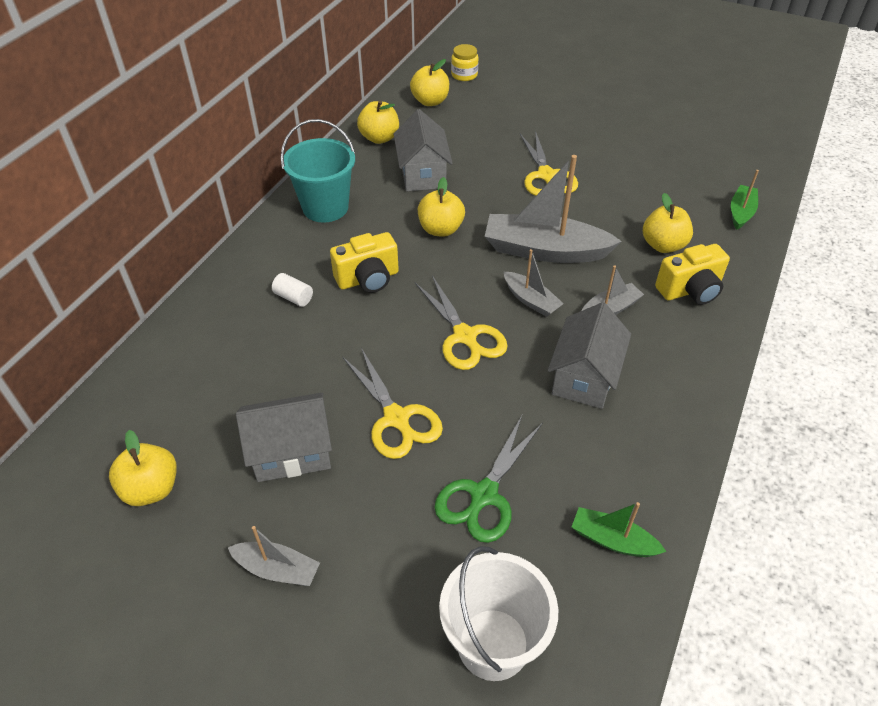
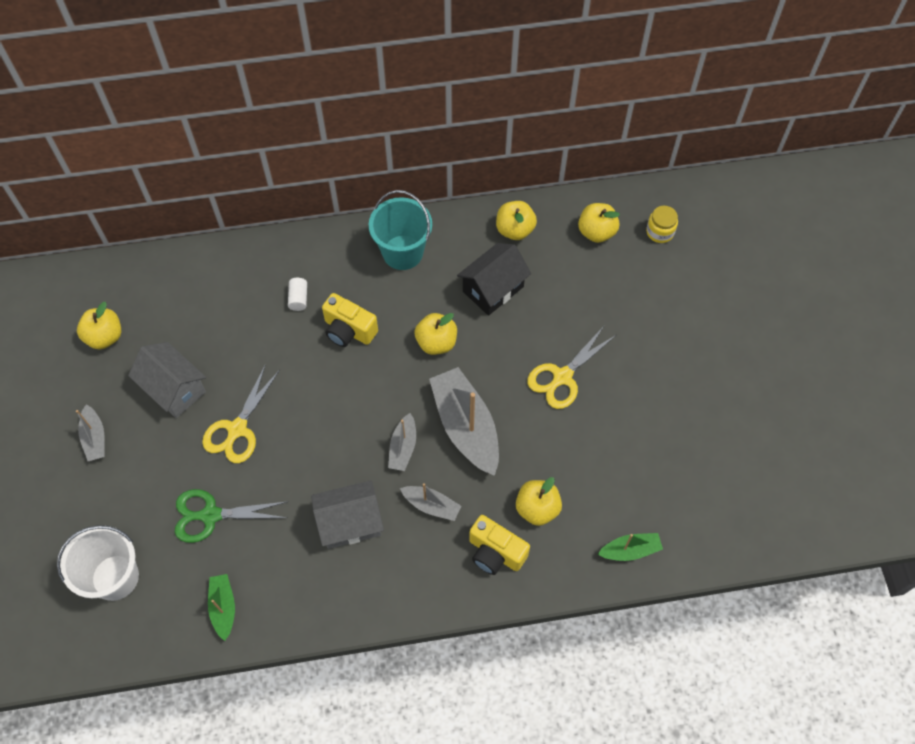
camera: 55 degrees right, 15 degrees up
(422, 174) = (493, 289): grey house -> black house
(465, 336) = (336, 425): yellow scissors -> none

